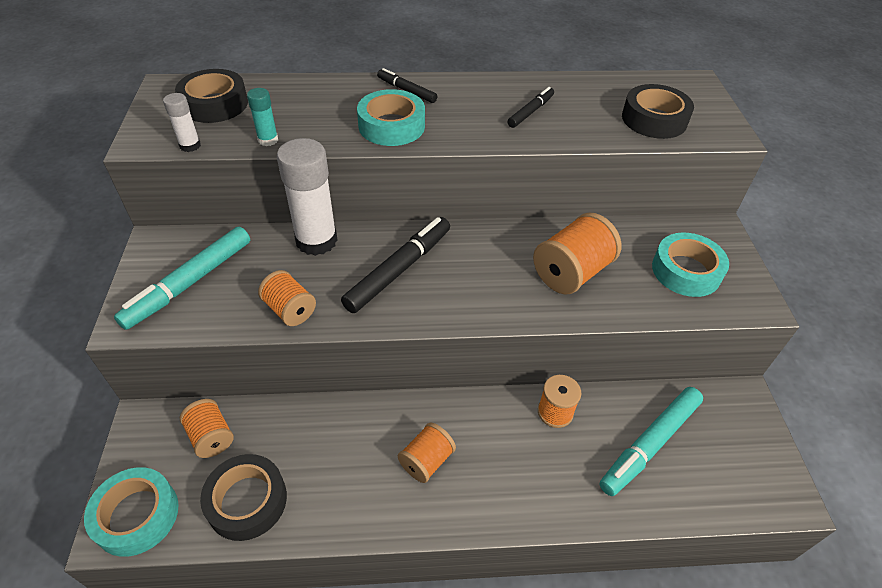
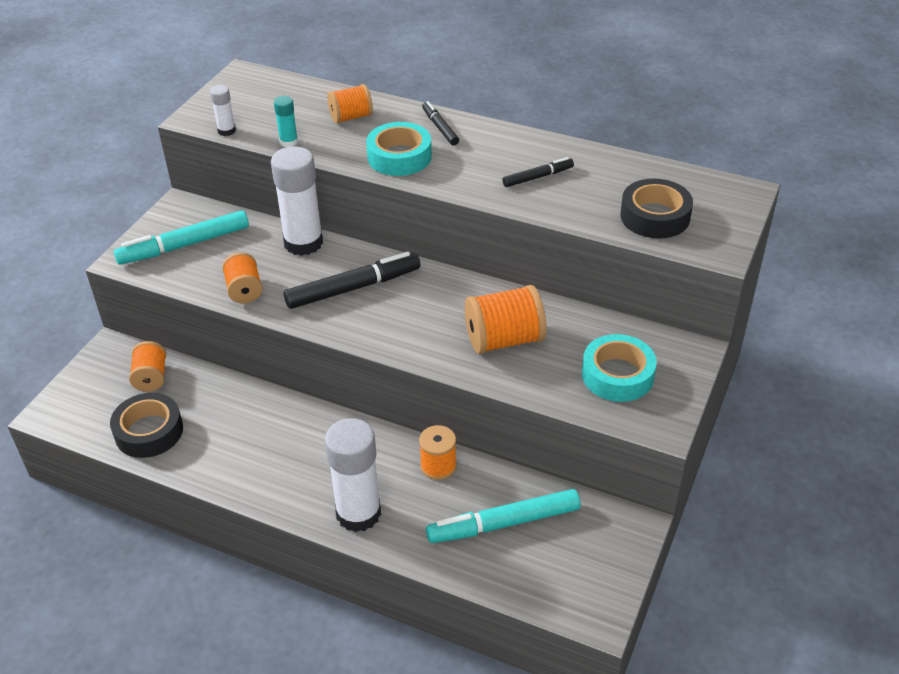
camera: 30 degrees right, 5 degrees down
(137, 515) = (70, 410): turquoise tape -> none
(214, 104) = (269, 99): black tape -> none
(426, 461) = (300, 458): orange spool -> orange spool (351, 117)
(521, 495) = (358, 513): none -> white glue stick

